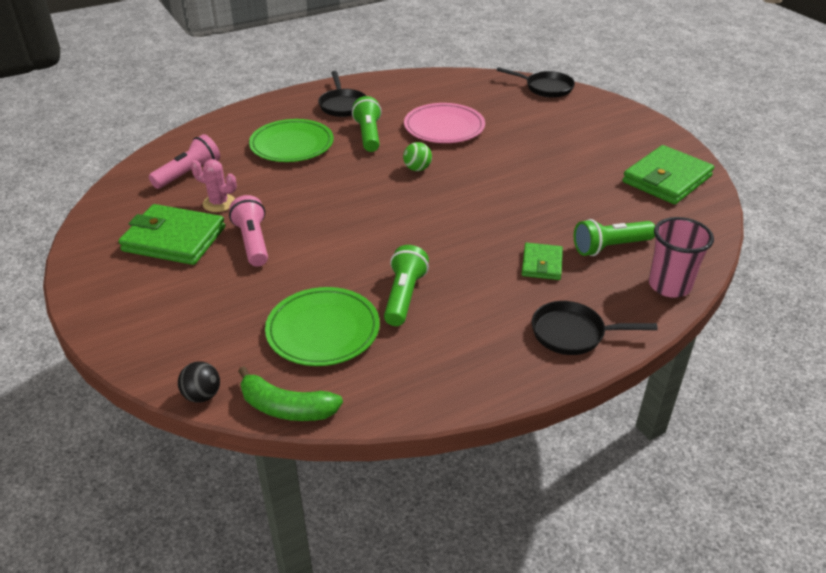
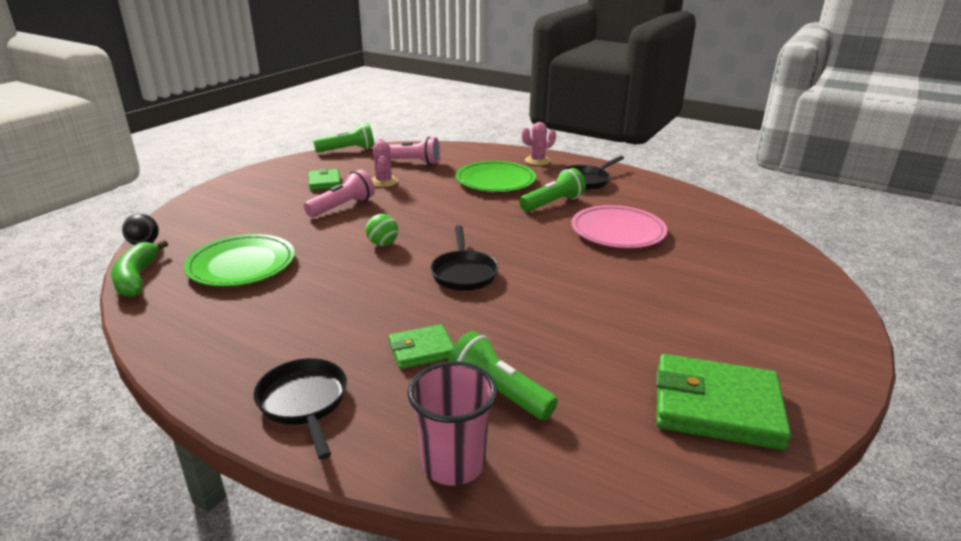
camera: 60 degrees right, 10 degrees down
(174, 239) = (324, 182): green wallet -> green wallet, size x0.55
(273, 111) = (537, 161): none -> pink cactus
(404, 296) = (311, 287): green flashlight -> green flashlight (347, 150)
(417, 169) = (524, 239): green ball -> green ball (383, 244)
(545, 88) = (797, 264): black pan -> black pan (463, 273)

